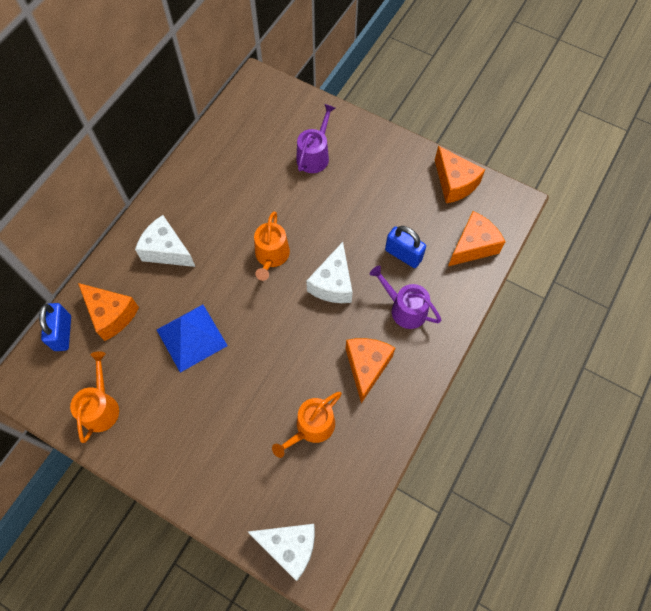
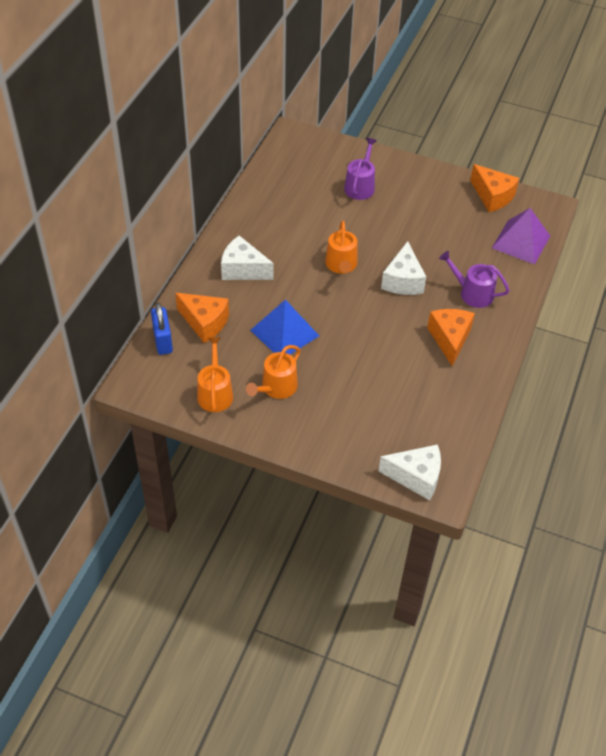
camera: 10 degrees left, 15 degrees down
(311, 427) = (412, 388): orange watering can -> orange watering can (276, 388)
(403, 255) = (460, 253): blue padlock -> none
(473, 246) = (521, 242): orange cheese -> purple pyramid

